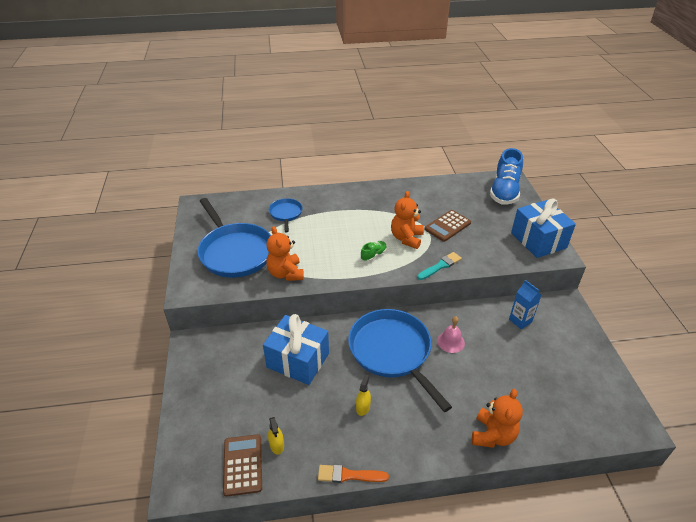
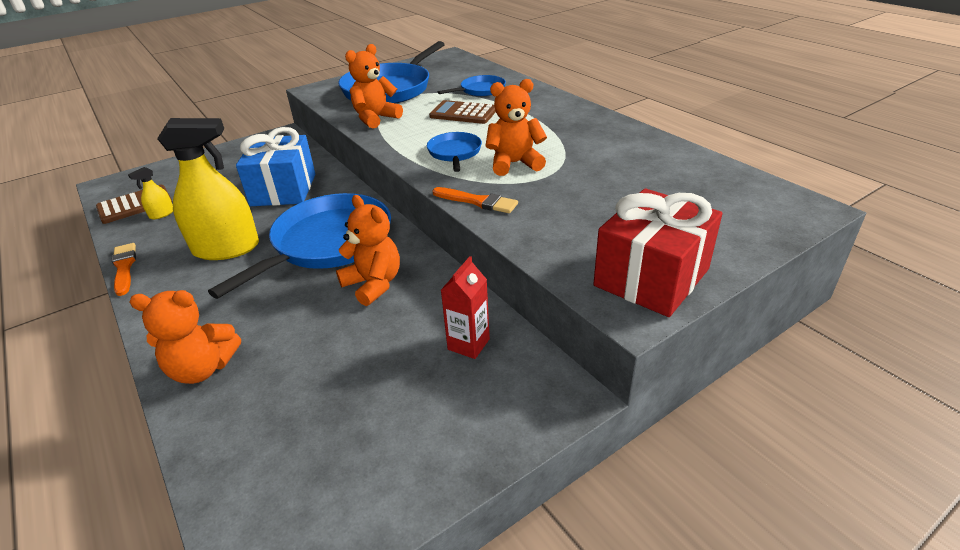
camera: 65 degrees right, 5 degrees down
(363, 407) = (226, 248): yellow spray bottle -> yellow spray bottle, size x2.40
(373, 255) = (454, 153): green shoe -> blue pan
(440, 266) = (478, 201): turquoise brush -> orange brush
(447, 226) = (581, 185): brown calculator -> brown calculator (463, 113)
(450, 342) = (373, 284): pink bell -> orange teddy bear
(504, 191) = (755, 211): blue shoe -> none
(520, 321) = (468, 344): blue carton -> red carton
(538, 240) = (651, 277): blue gift -> red gift

